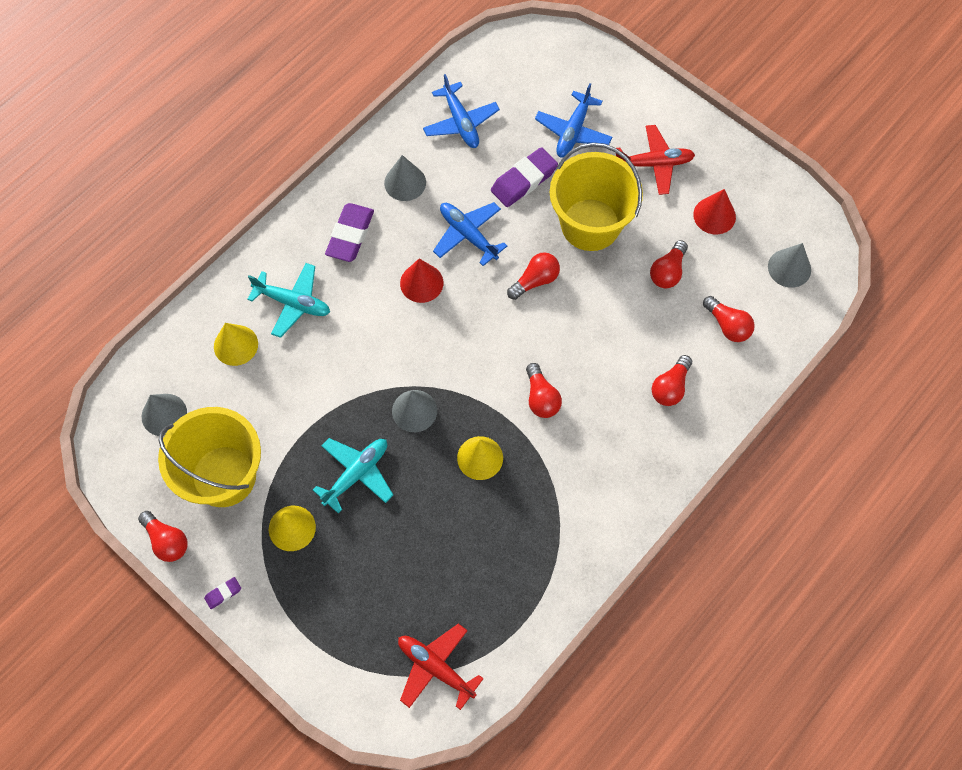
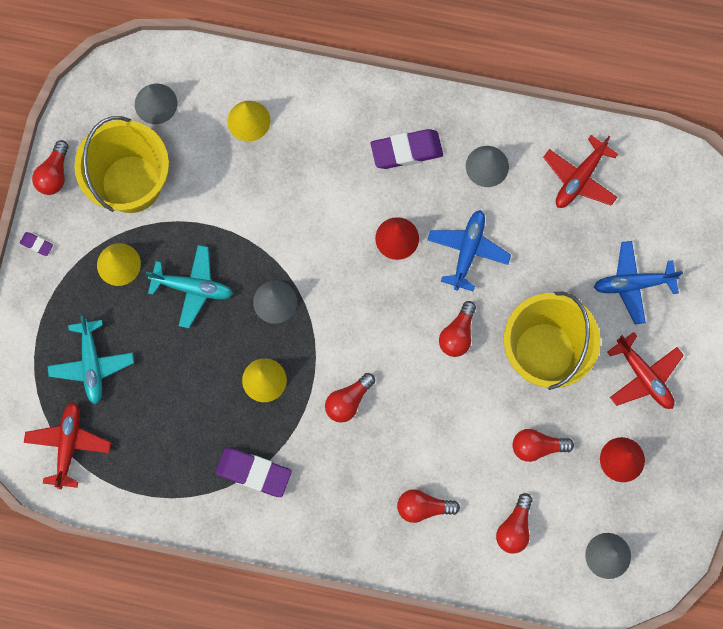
camera: 60 degrees right, 10 degrees up
(293, 303) = (314, 143): turquoise plane -> turquoise plane (92, 364)
(461, 122) = (580, 178): blue plane -> red plane
(524, 180) = (553, 268): purple eraser -> purple eraser (253, 472)
(535, 280) = (457, 334): red light bulb -> red light bulb turned 90 degrees clockwise

